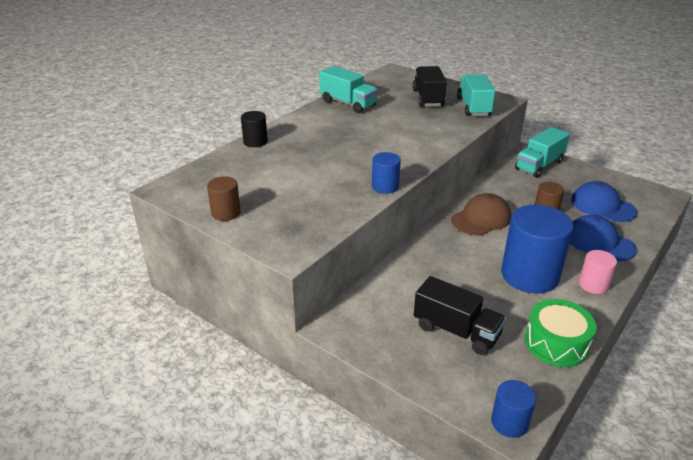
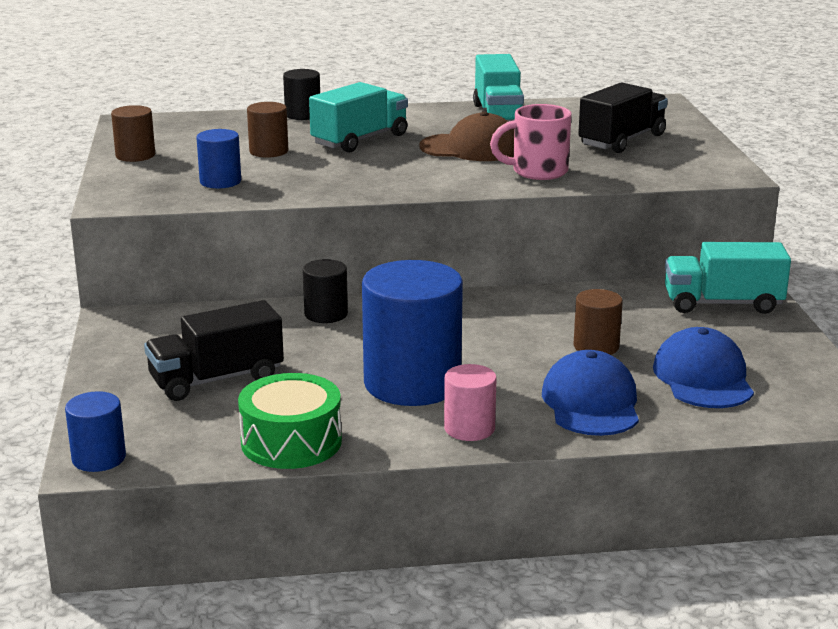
camera: 45 degrees right, 10 degrees down
(293, 174) = (268, 151): none -> brown cylinder
(385, 186) = (332, 193): blue cylinder -> blue cylinder (220, 181)
(421, 259) = (326, 314): none -> black cylinder
(437, 130) = (537, 172): none -> pink mug
(456, 331) = (216, 379): black truck -> black truck turned 75 degrees clockwise
(473, 107) = (661, 167): turquoise truck -> turquoise truck (360, 140)
(481, 219) = (489, 315): brown cap -> brown cap (471, 148)

